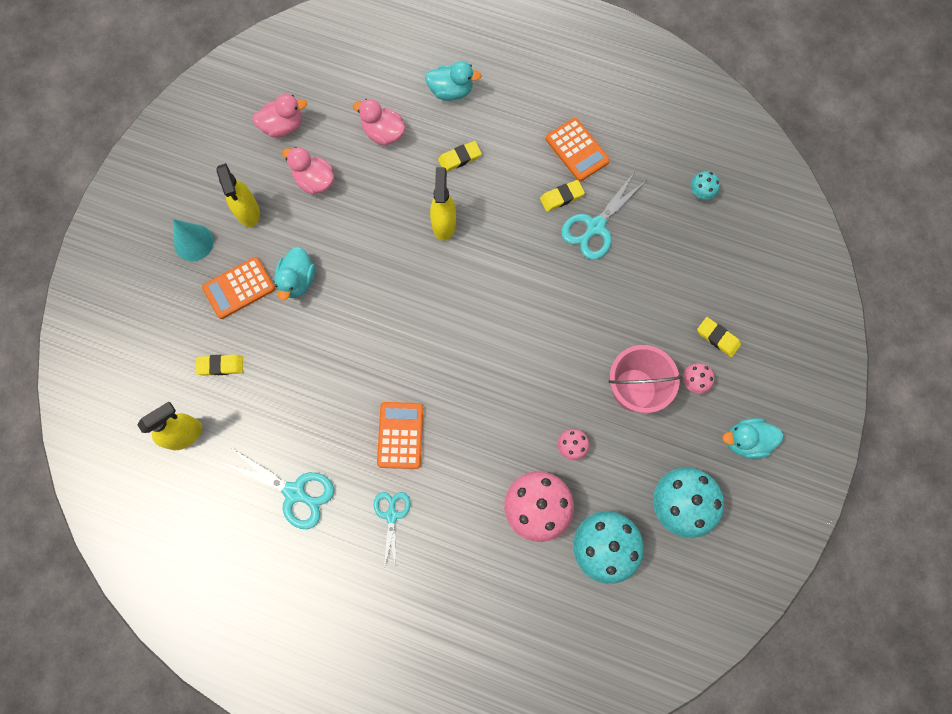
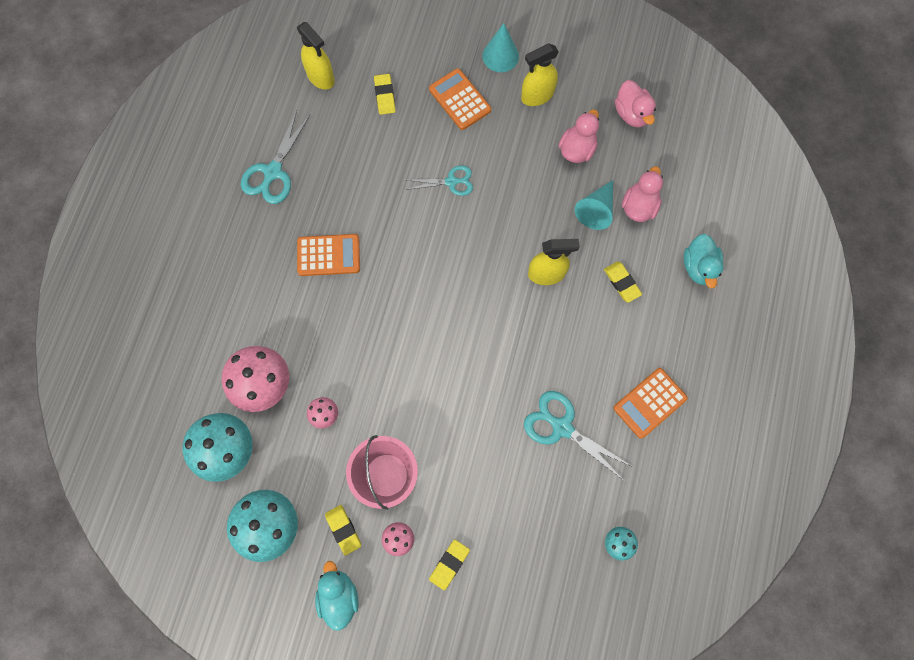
camera: 85 degrees right, 0 degrees up
(297, 280) = (472, 148): turquoise duck -> none
(382, 171) = (596, 210): none -> turquoise cone
(391, 515) = (254, 255): turquoise scissors -> turquoise scissors (451, 182)
(561, 197) = (592, 390): yellow eraser -> yellow eraser (343, 529)

